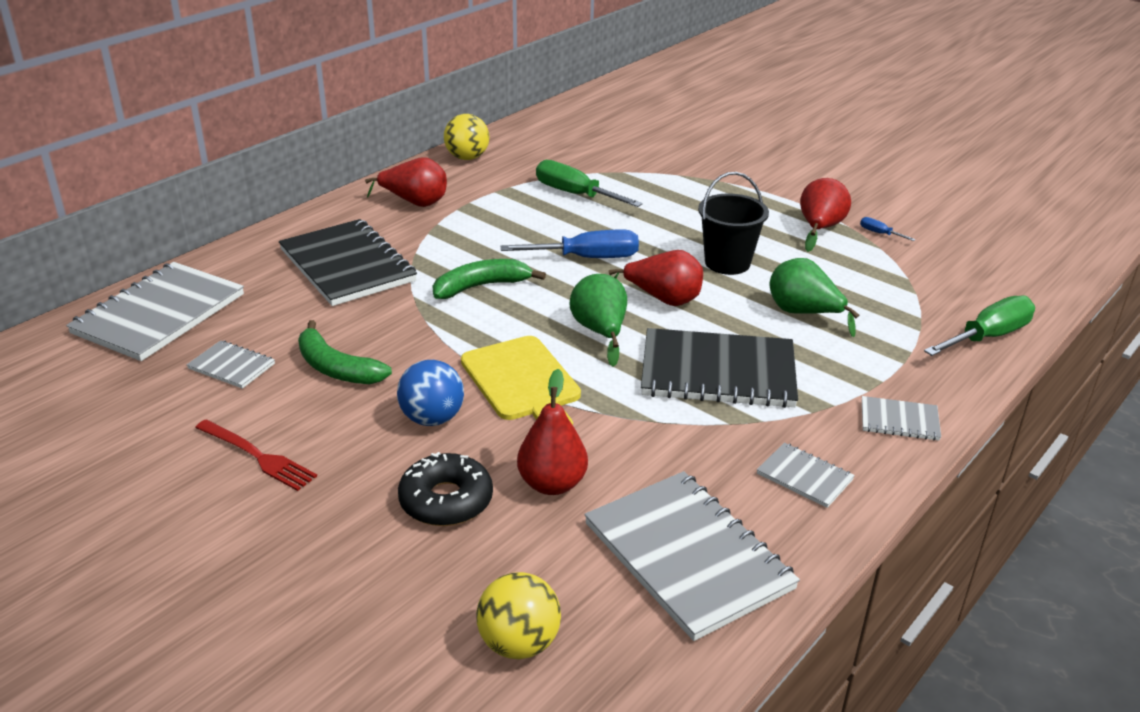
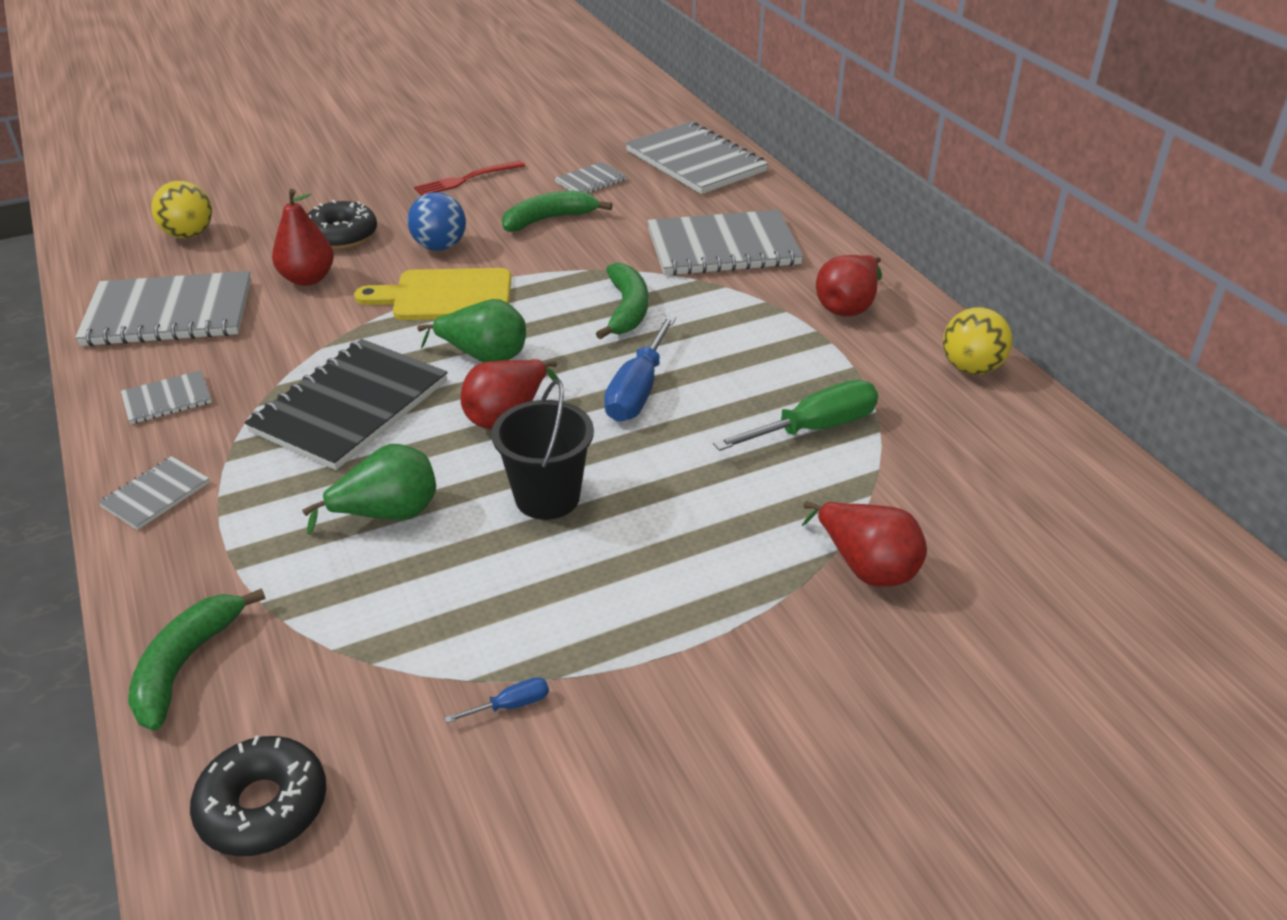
camera: 115 degrees right, 5 degrees up
(347, 265) = (723, 247): black notebook -> grey notebook
(819, 228) = (573, 636): red pear -> red pear (866, 567)
(988, 336) = (185, 665): green screwdriver -> green banana
(1014, 278) = (263, 806): none -> black donut

